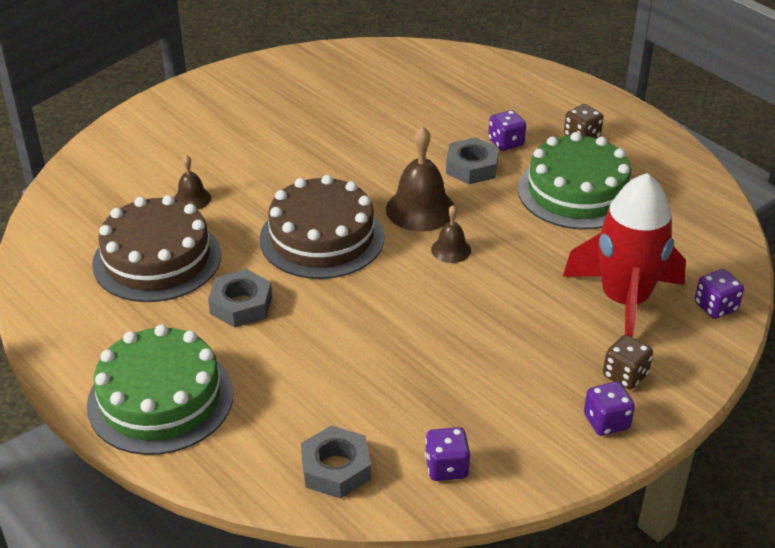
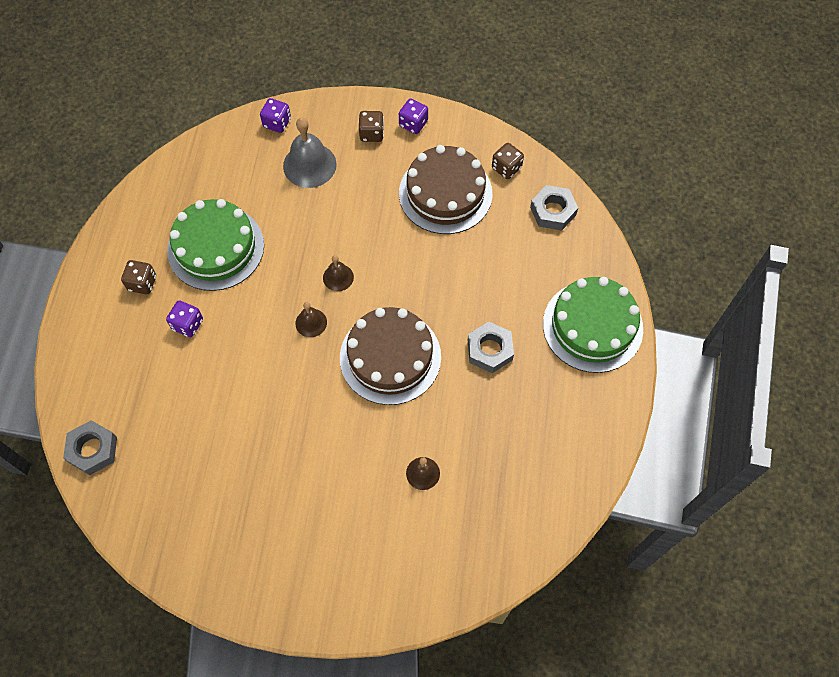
camera: 130 degrees left, 25 degrees up
(157, 259) = (497, 436): brown cake -> brown cake (445, 193)
(420, 209) = (311, 322): brown bell -> brown bell, size x0.55
(446, 467) = (506, 168): purple dice -> brown dice
(471, 167) = (236, 325): grey nut -> grey nut (93, 450)
(624, 301) = (309, 165): red rocket -> grey bell

